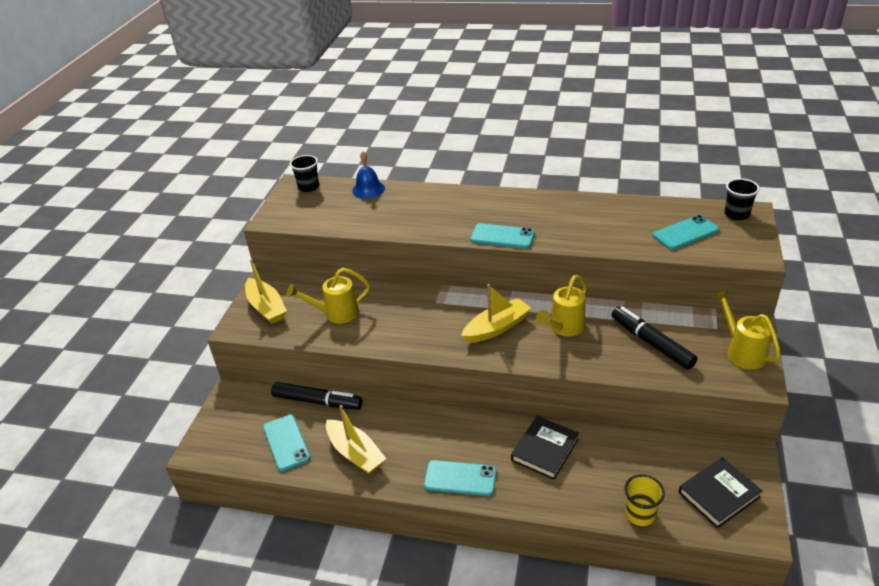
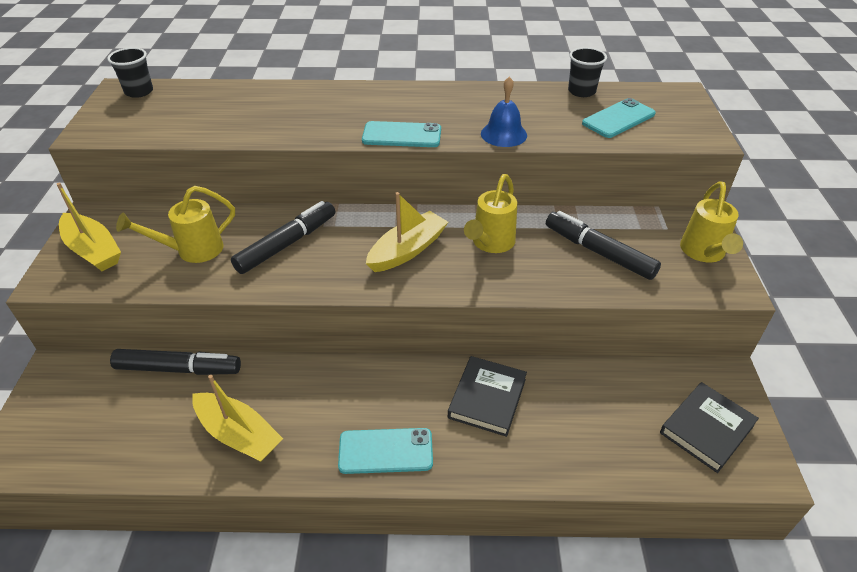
camera: 15 degrees left, 5 degrees up
(286, 442) = (138, 432): turquoise phone -> none
(368, 189) = (220, 91): blue bell -> blue bell (503, 134)
(405, 315) = (286, 244): none -> black marker
(640, 514) = (622, 468): yellow cup -> none
(736, 214) = (668, 96): black cup -> black cup (581, 91)
(742, 352) = (703, 253): yellow watering can -> yellow watering can turned 135 degrees counterclockwise

